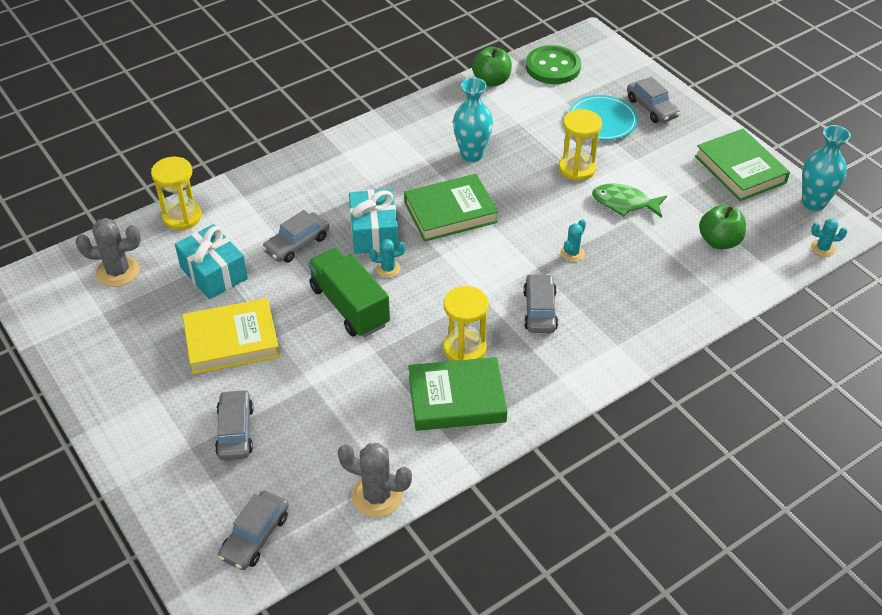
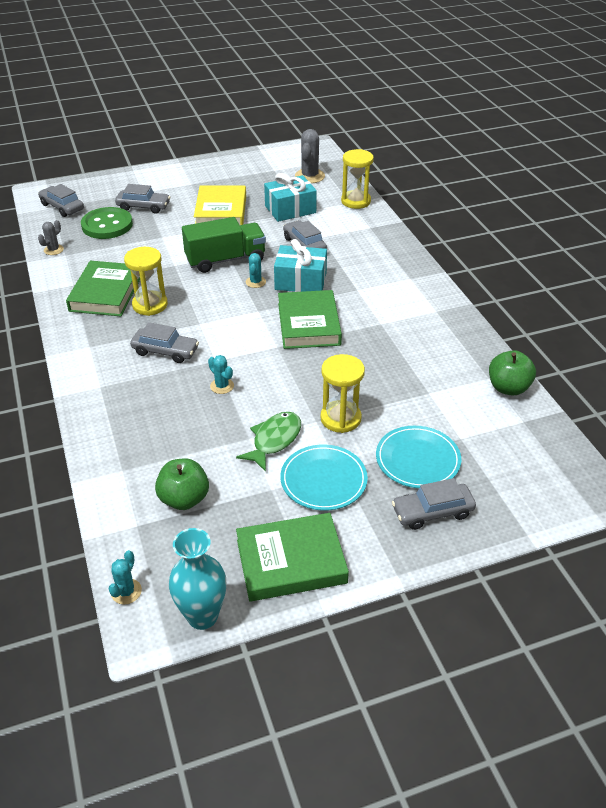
camera: 105 degrees right, 5 degrees down
(377, 496) = (53, 250): grey cactus -> grey cactus, size x0.57
(472, 154) = (385, 351): turquoise vase -> none
(553, 67) = (530, 443): green button -> green button (107, 225)
(652, 167) = (323, 480): none -> turquoise plate

